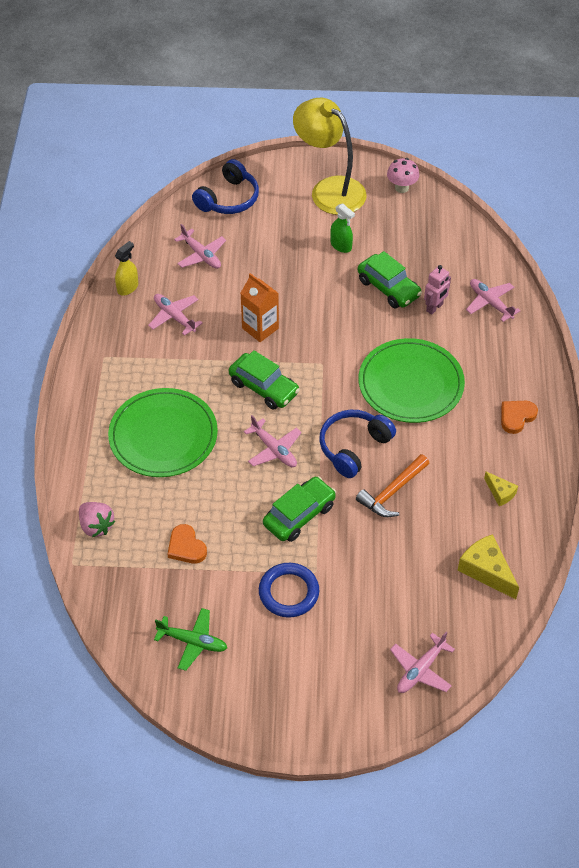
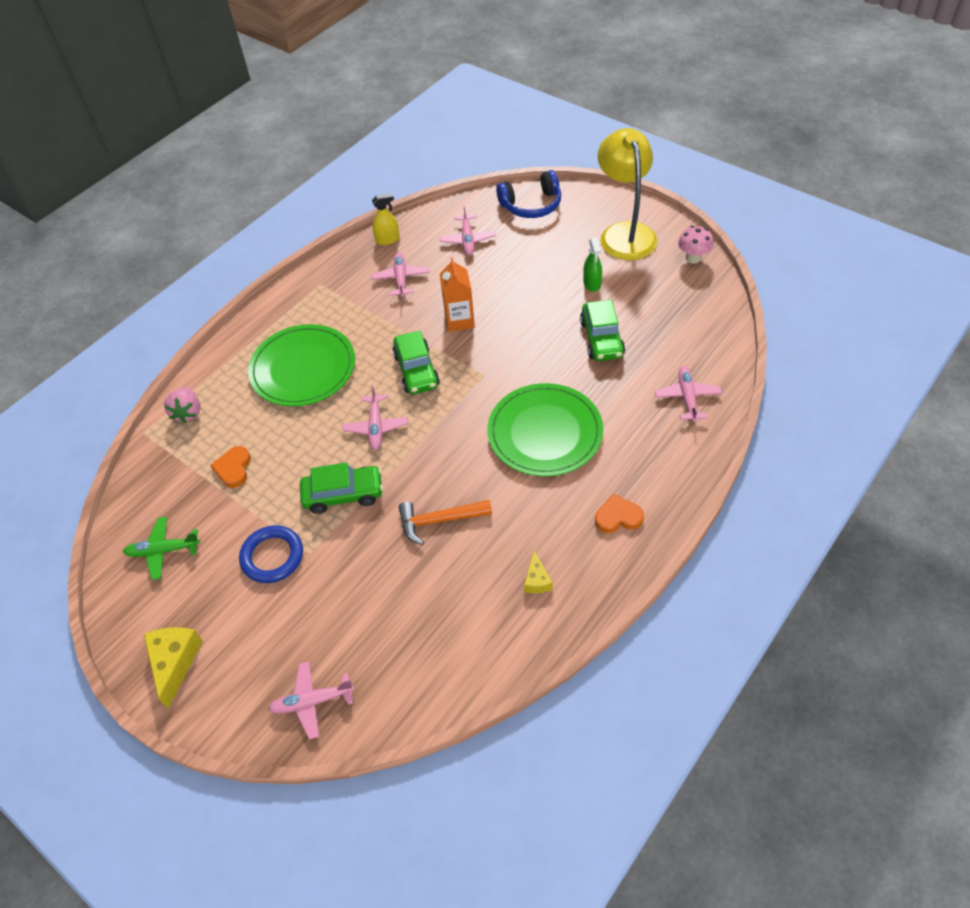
camera: 40 degrees right, 0 degrees up
(193, 642) = (163, 551): green plane -> green plane turned 120 degrees clockwise
(354, 447) = (443, 462): blue headphones -> none
(434, 308) = (629, 376): pink robot -> none
(486, 570) = (456, 646): yellow cheese -> yellow cheese (175, 662)

